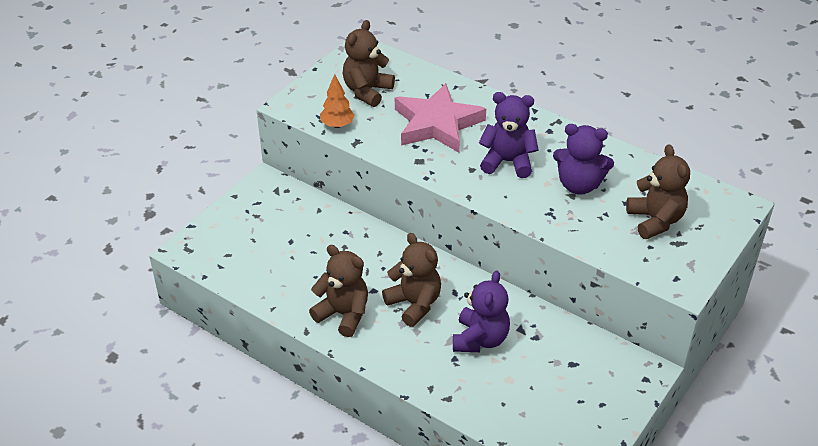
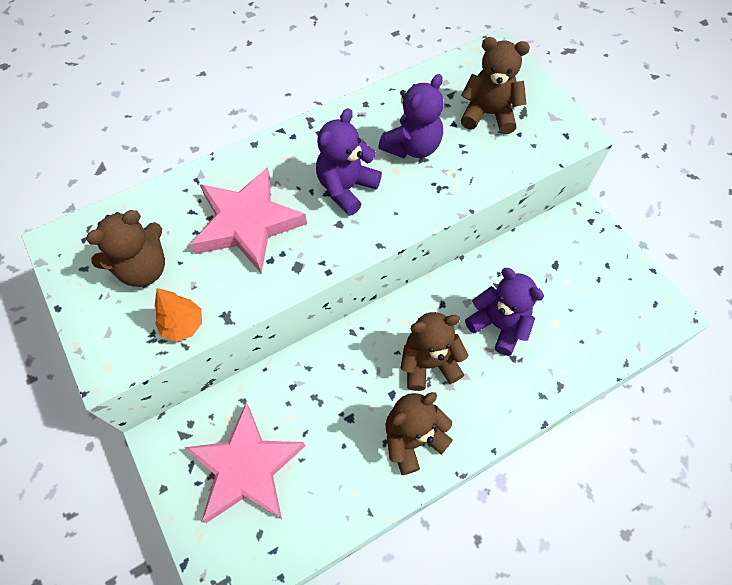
camera: 65 degrees left, 20 degrees up
(270, 230) = (246, 468): none -> pink star
(367, 91) = (143, 268): brown teddy bear -> brown teddy bear turned 90 degrees counterclockwise

